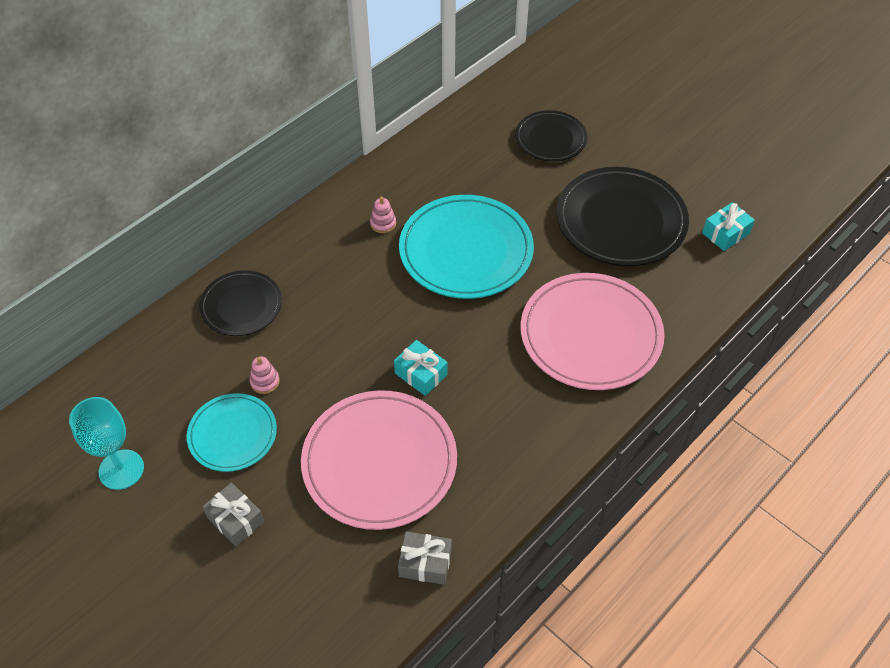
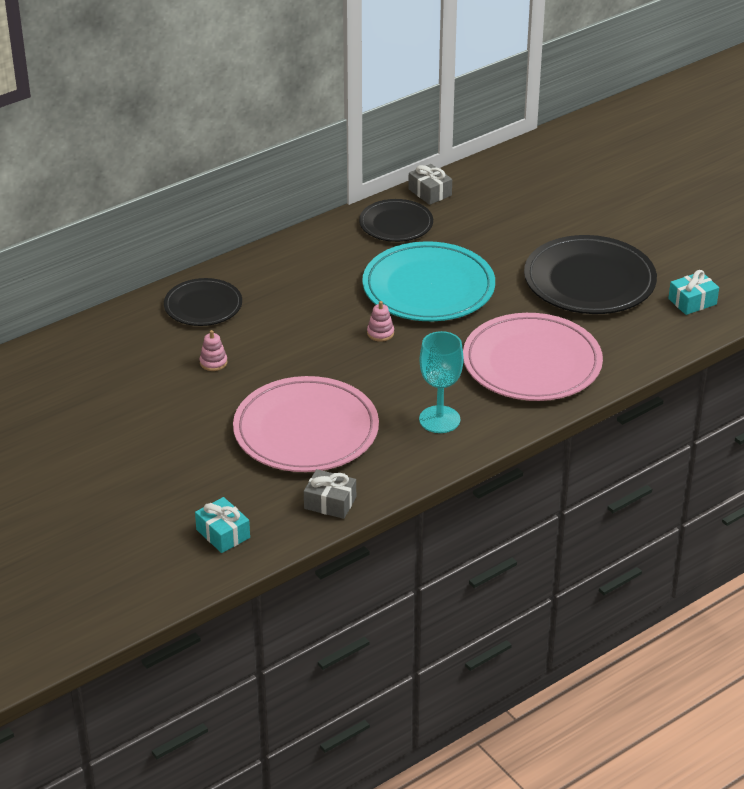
camera: 10 degrees right, 15 degrees down
(121, 469) = (71, 408): turquoise goblet -> turquoise goblet (439, 419)
(232, 434) = (176, 396): turquoise plate -> none
(235, 520) = (166, 454): grey gift -> grey gift (430, 192)
(383, 223) = (353, 259): pink stacking toy -> pink stacking toy (380, 333)
(421, 374) = (360, 373): turquoise gift -> turquoise gift (223, 534)
(550, 139) = (538, 210): black plate -> black plate (396, 224)

